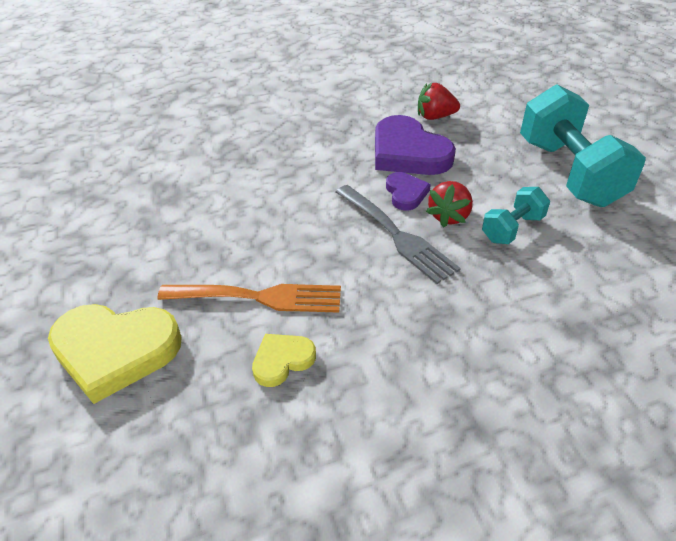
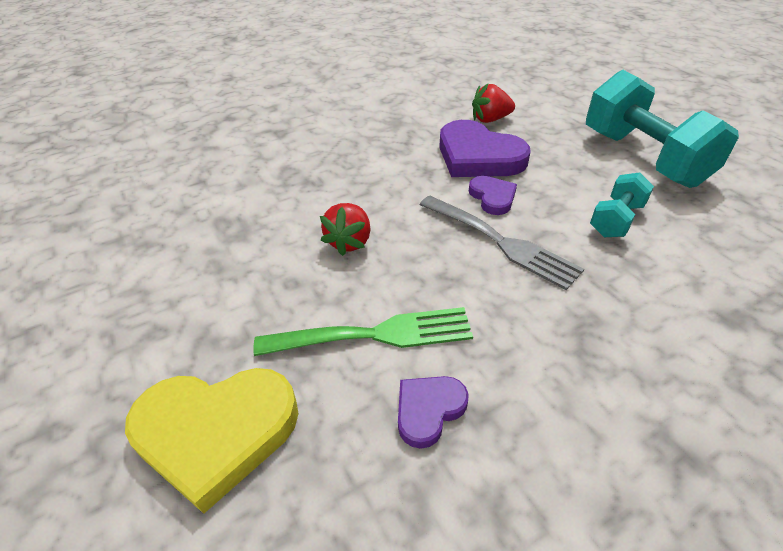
camera: 10 degrees left, 0 degrees up
(259, 297) = (374, 335): orange fork -> green fork
(282, 360) = (428, 410): yellow heart -> purple heart
(449, 216) = (547, 215): red strawberry -> red strawberry (349, 242)

